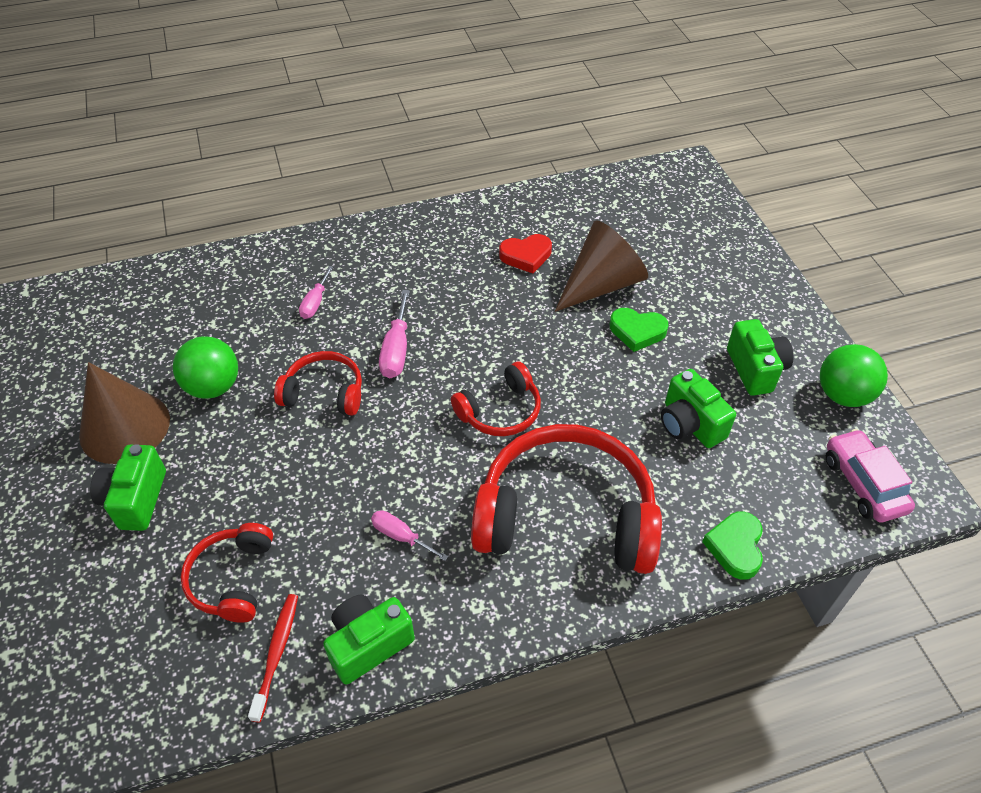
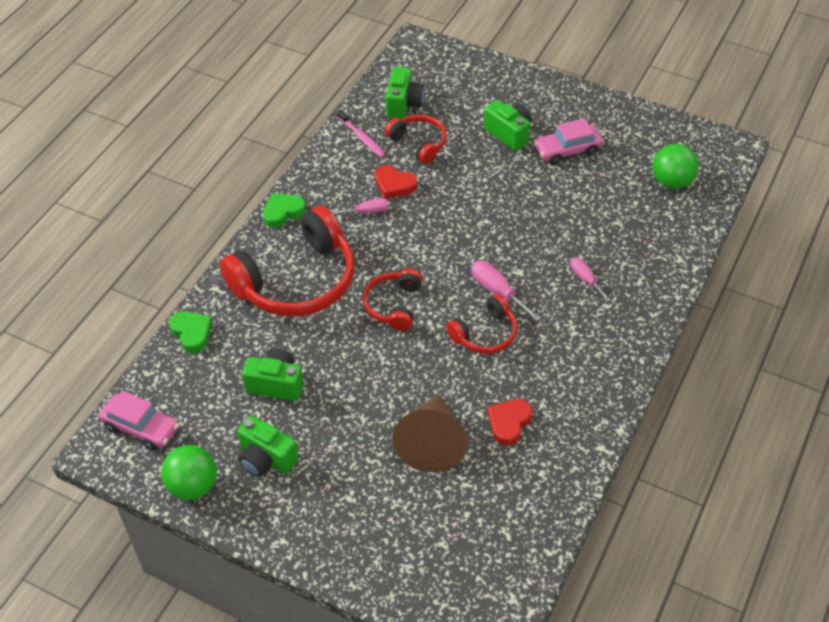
camera: 135 degrees right, 0 degrees up
(125, 427) = (567, 150): brown cone -> pink car
(213, 386) = (560, 197): green ball -> green ball (671, 182)
(276, 653) = (362, 138): red toothbrush -> pink toothbrush
(324, 393) = (500, 239): red headphones -> red headphones (485, 334)
(332, 545) = (394, 185): none -> red heart
(368, 644) = (328, 167): green camera -> green camera (403, 104)
(637, 331) = (369, 424): green heart -> green heart (283, 212)

